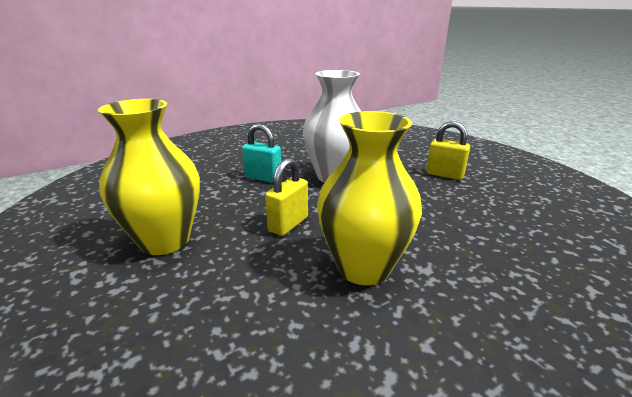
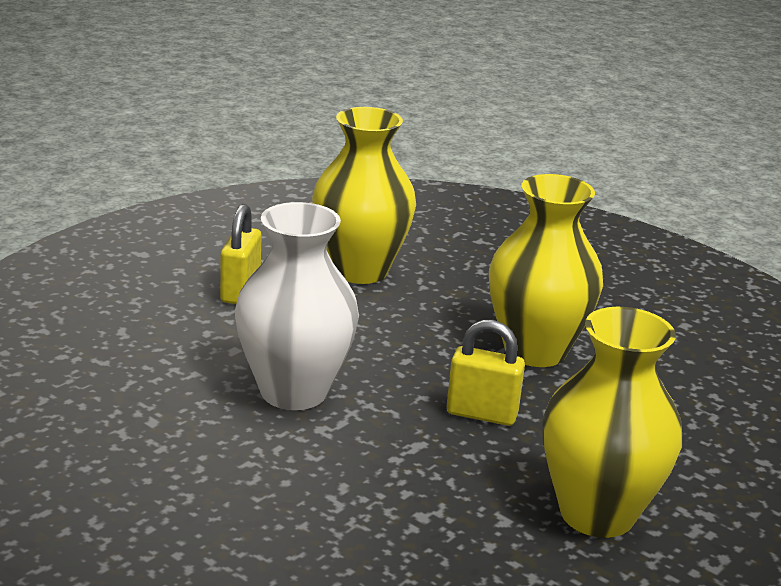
camera: 110 degrees left, 0 degrees up
(263, 178) = (337, 470): turquoise padlock -> none
(488, 214) = (359, 270): none -> yellow vase

